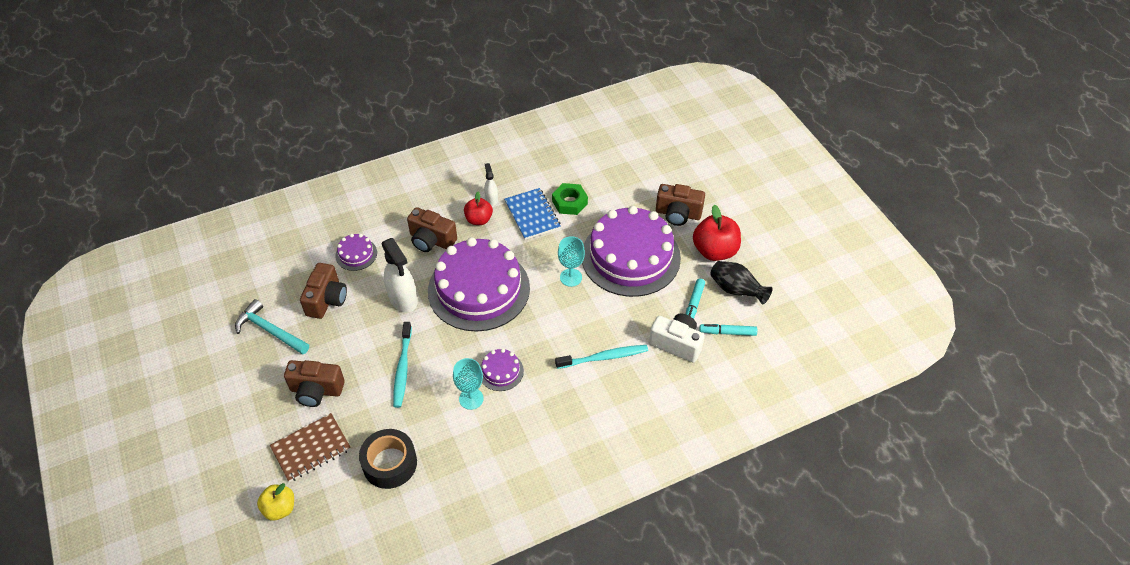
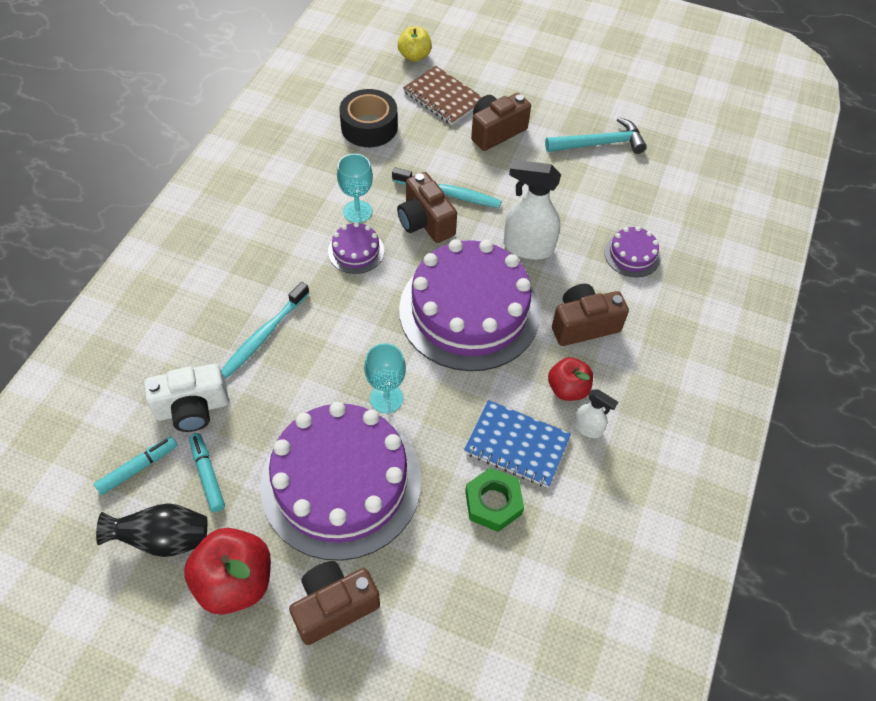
camera: 135 degrees right, 5 degrees up
(311, 448) = (443, 97): brown notebook -> brown notebook turned 60 degrees counterclockwise
(327, 300) = (593, 198): brown camera -> brown camera (425, 222)
(402, 368) = (448, 193): turquoise toothbrush -> turquoise toothbrush turned 150 degrees clockwise

